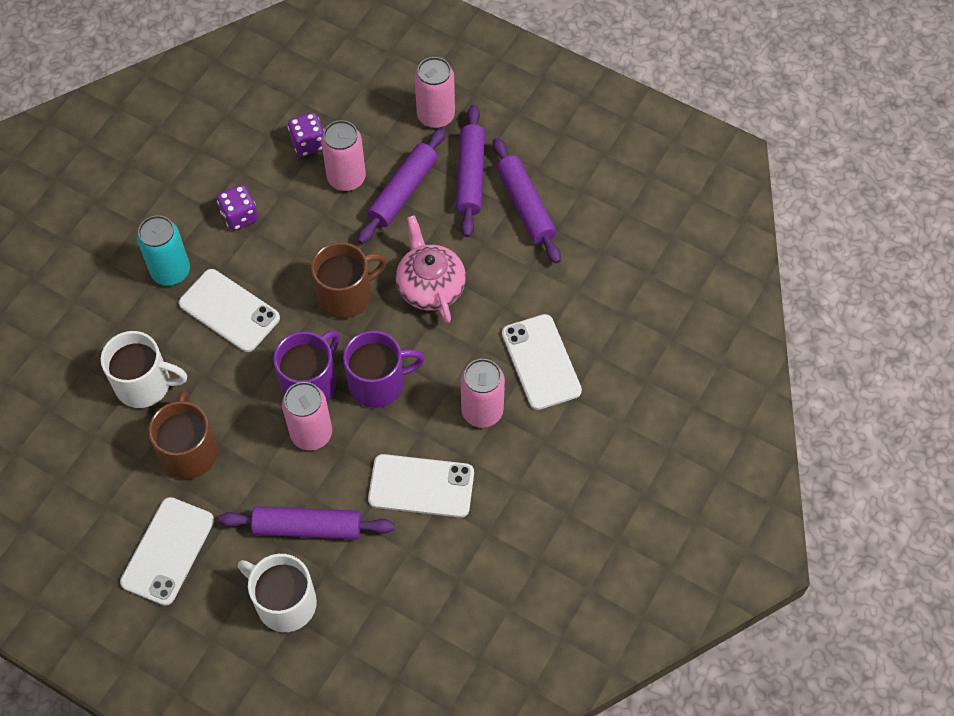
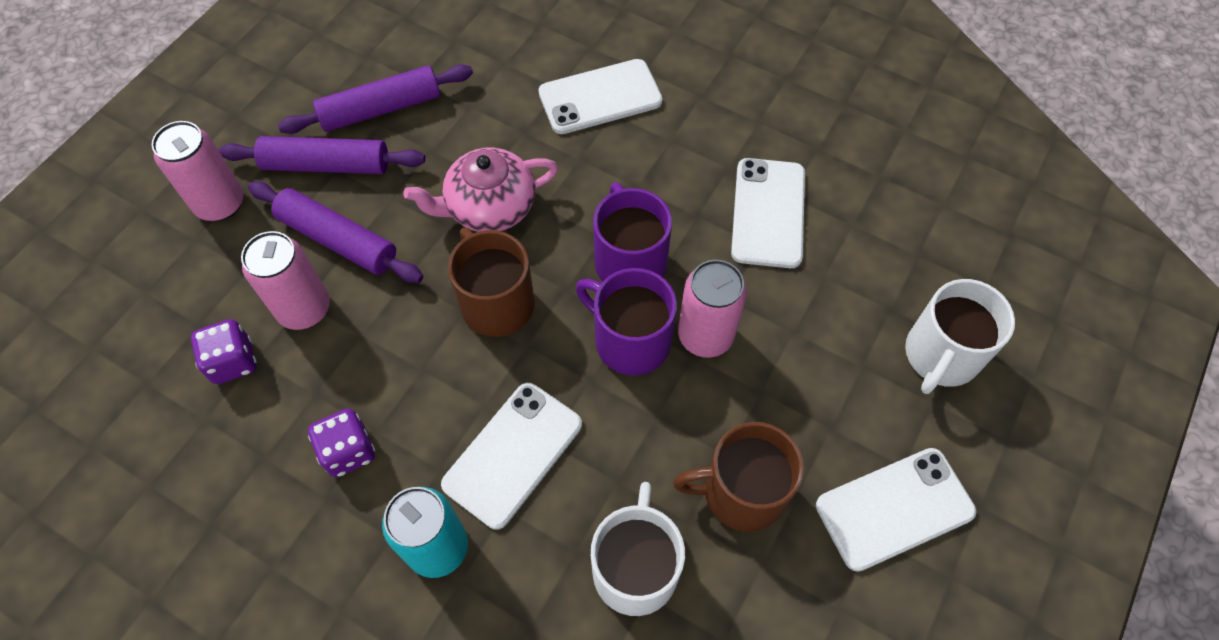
camera: 90 degrees left, 0 degrees up
(168, 551) = (894, 508): white phone -> white phone turned 45 degrees counterclockwise
(307, 528) = (837, 334): purple rolling pin -> none
(482, 411) = (666, 153): pink can -> none

